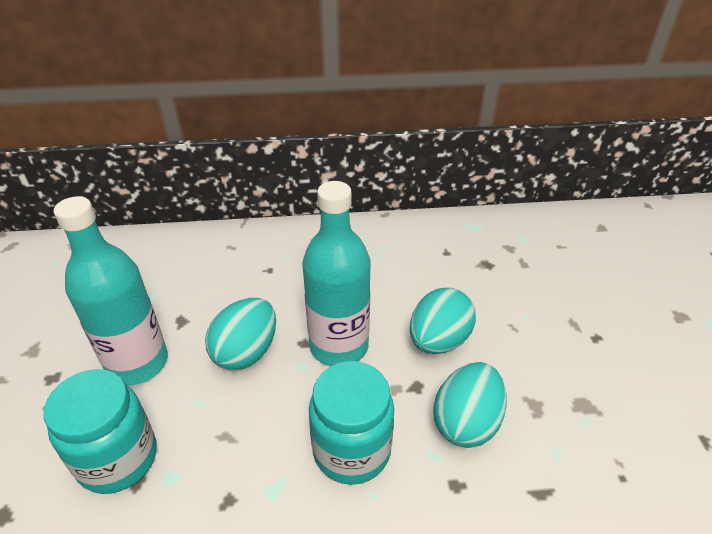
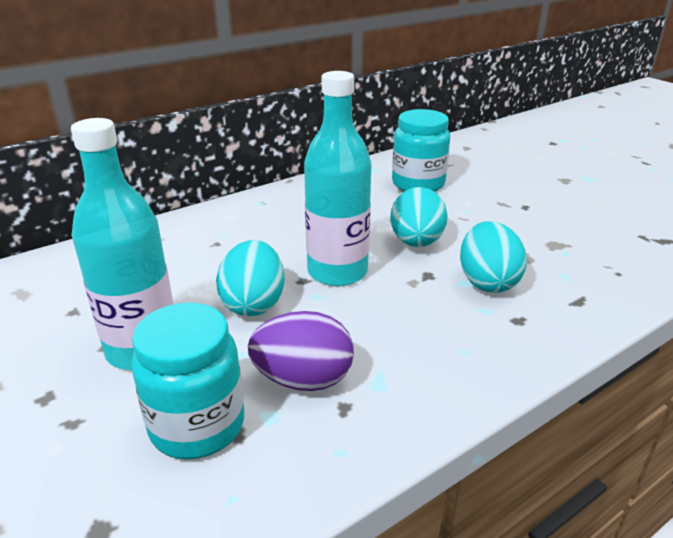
camera: 30 degrees left, 10 degrees down
(220, 454) = (303, 380): none -> purple egg
(351, 450) = (418, 331): turquoise jar -> turquoise jar (418, 184)

